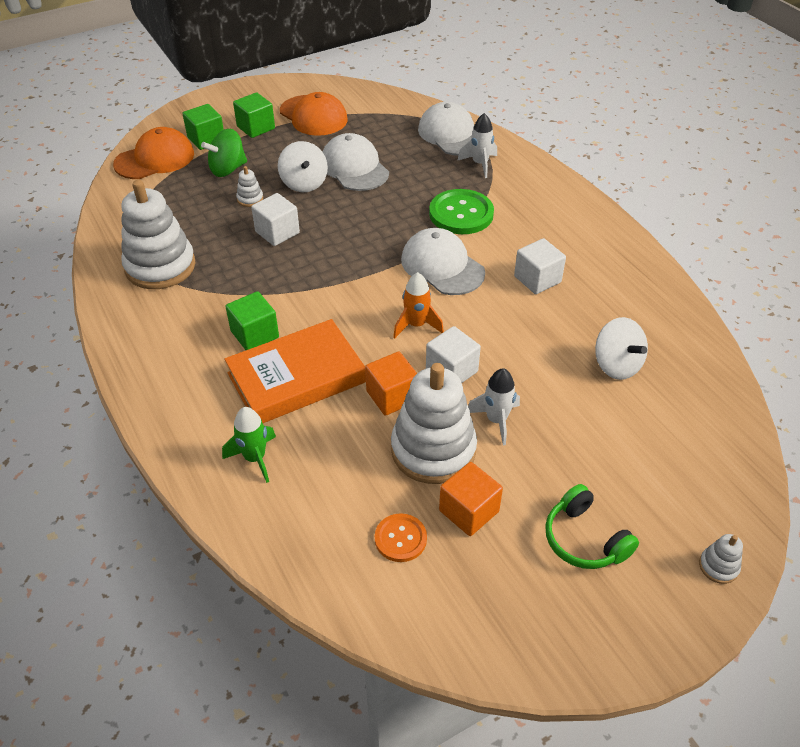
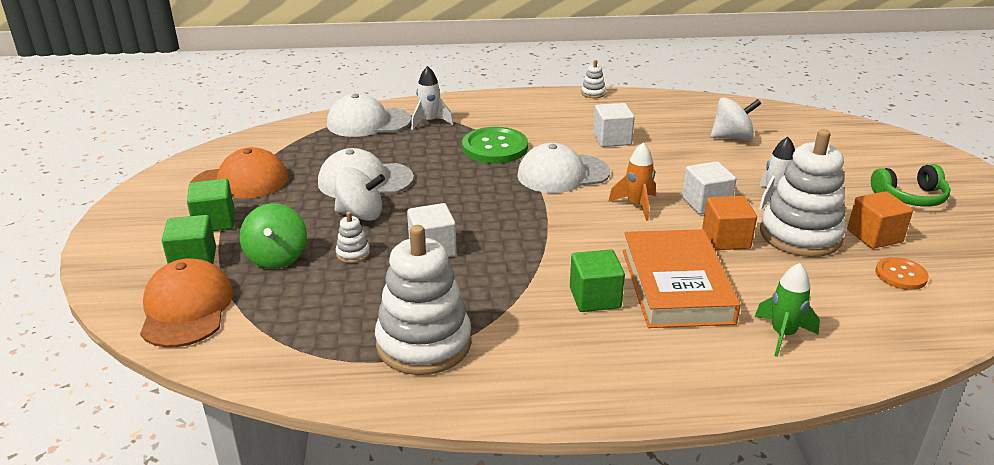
camera: 65 degrees left, 15 degrees down
(718, 566) = (939, 158): white stacking toy -> white stacking toy (593, 93)

